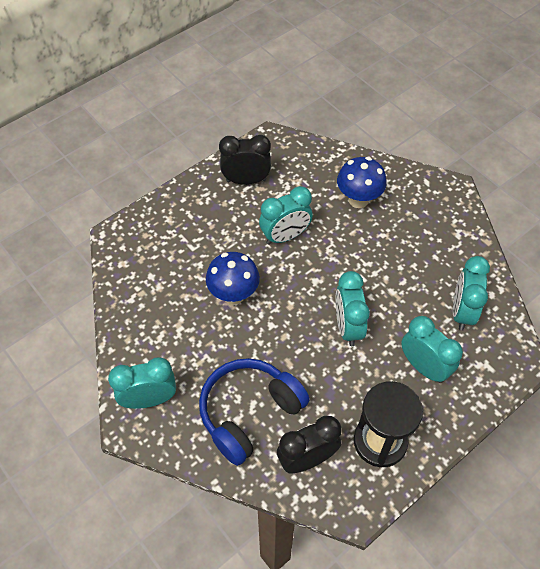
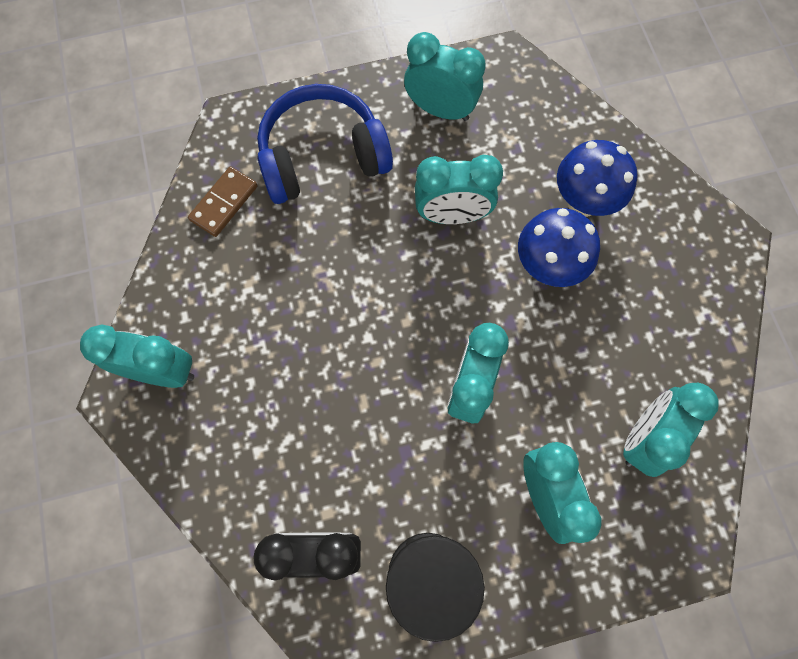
camera: 25 degrees right, 15 degrees up
(137, 284) = (224, 203): none -> brown domino
(234, 295) = (340, 272): blue mushroom -> blue mushroom (547, 267)
(246, 180) = (440, 110): black clock -> turquoise clock
(249, 413) = (277, 450): blue headphones -> blue headphones (322, 157)

